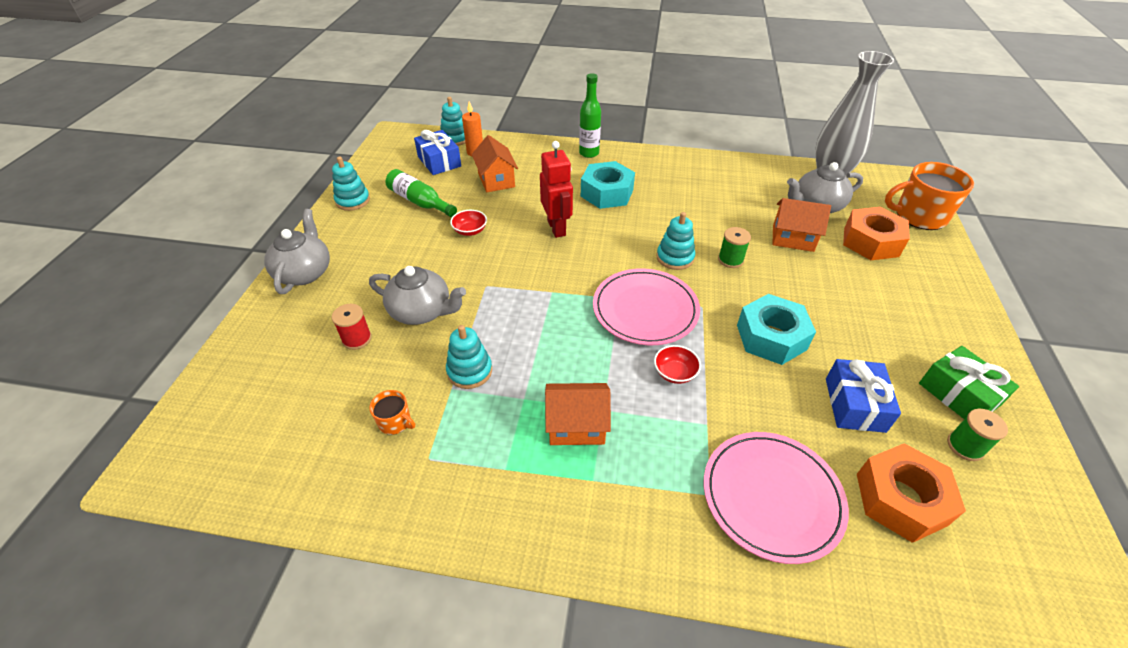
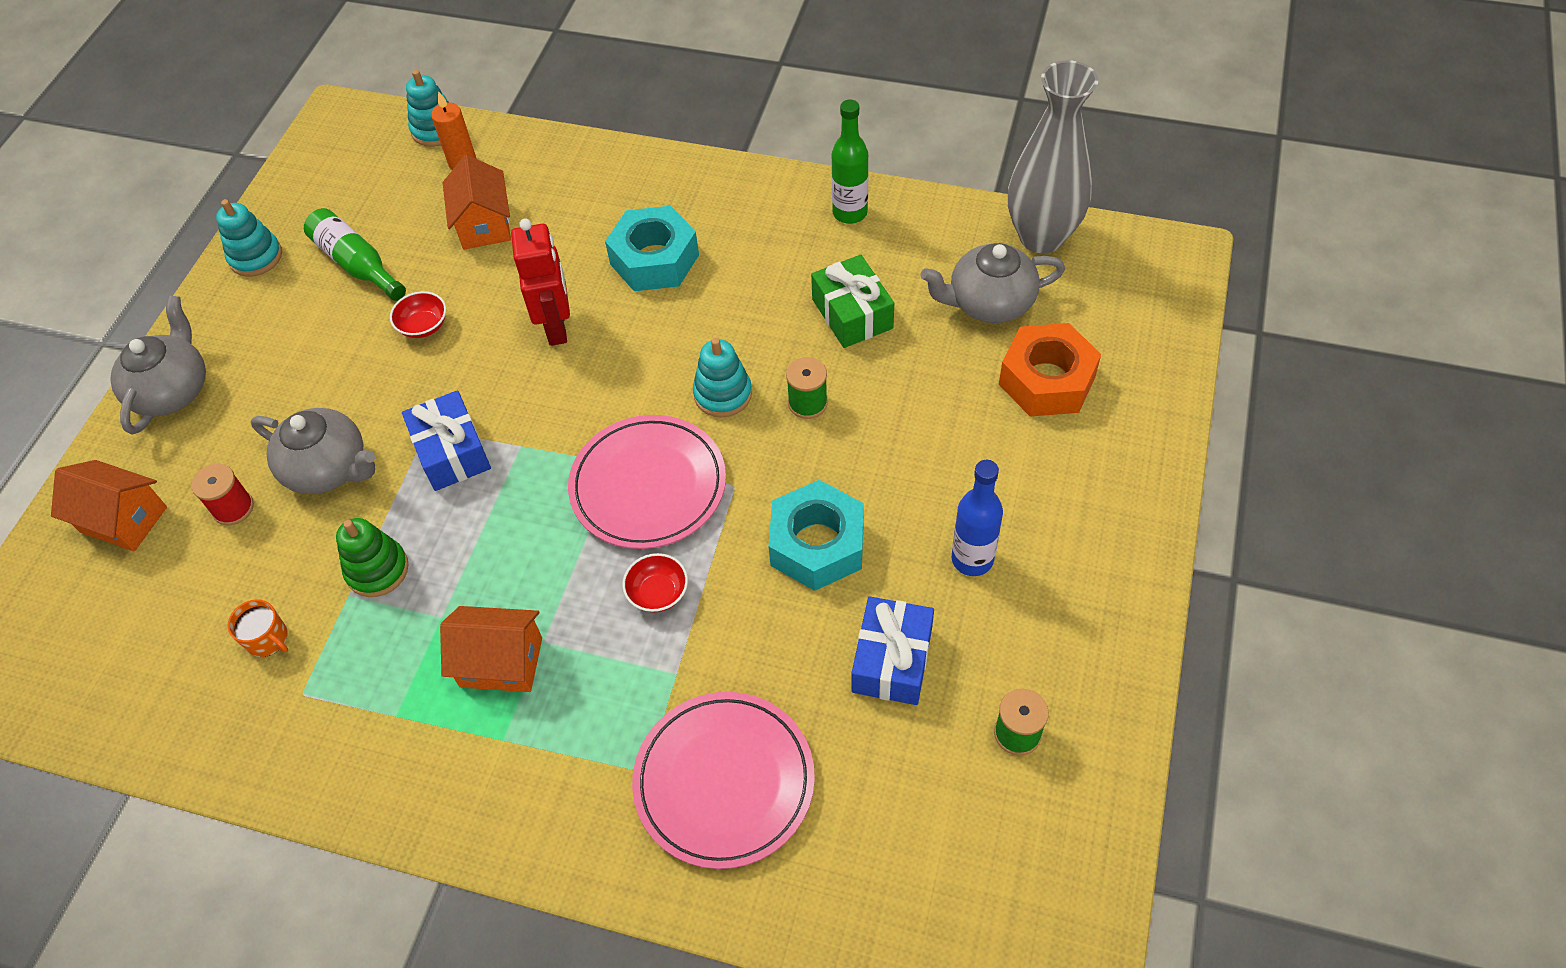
camera: 10 degrees right, 10 degrees up
(439, 161) = (401, 180): blue gift -> blue gift (452, 452)
(469, 371) = (377, 570): turquoise stacking toy -> green stacking toy
(589, 153) = (649, 171): green bottle -> green bottle (850, 213)
(793, 238) = (922, 367): orange house -> orange house (124, 520)
(877, 340) = (972, 559): none -> blue bottle
(900, 499) = (892, 798): orange nut -> none
(919, 216) = (1152, 332): orange mug -> none
(958, 394) = (1049, 655): green gift -> green gift (852, 314)

